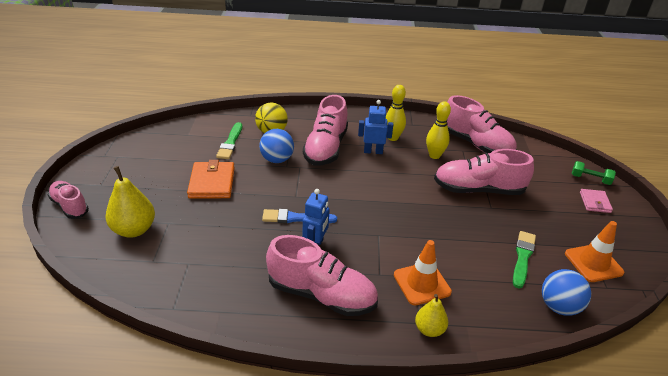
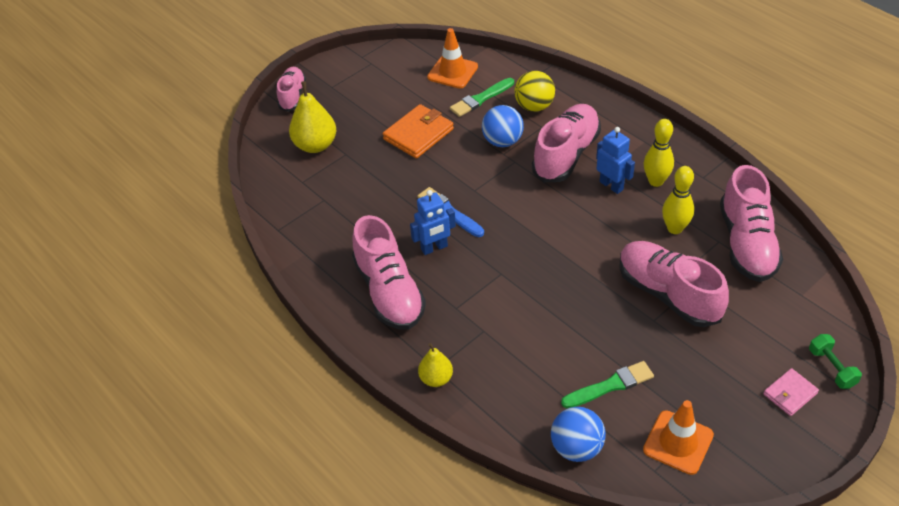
camera: 50 degrees right, 10 degrees up
(326, 148) = (566, 154): pink shoe -> pink shoe turned 150 degrees clockwise
(422, 283) = (480, 340): orange traffic cone -> orange traffic cone (452, 72)

